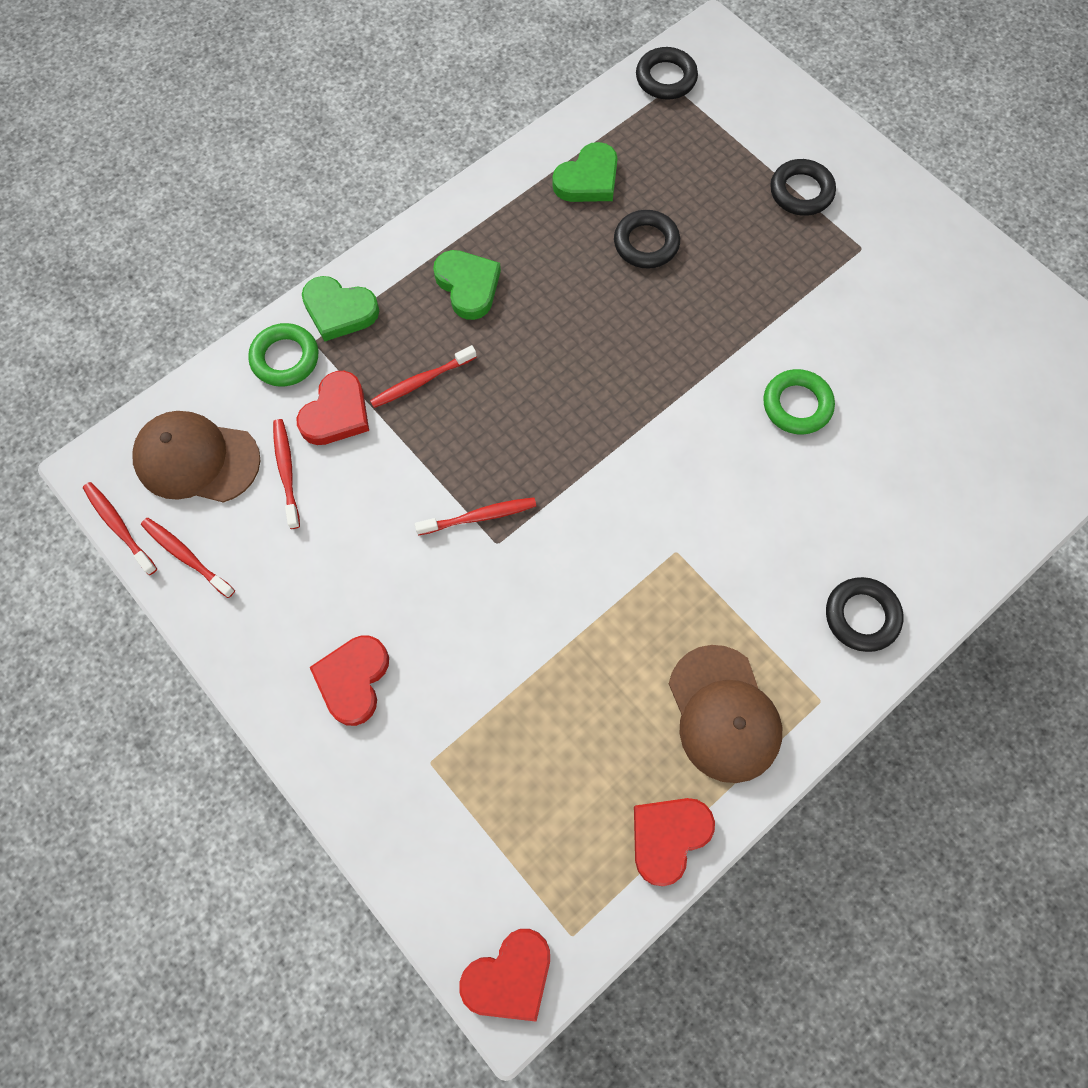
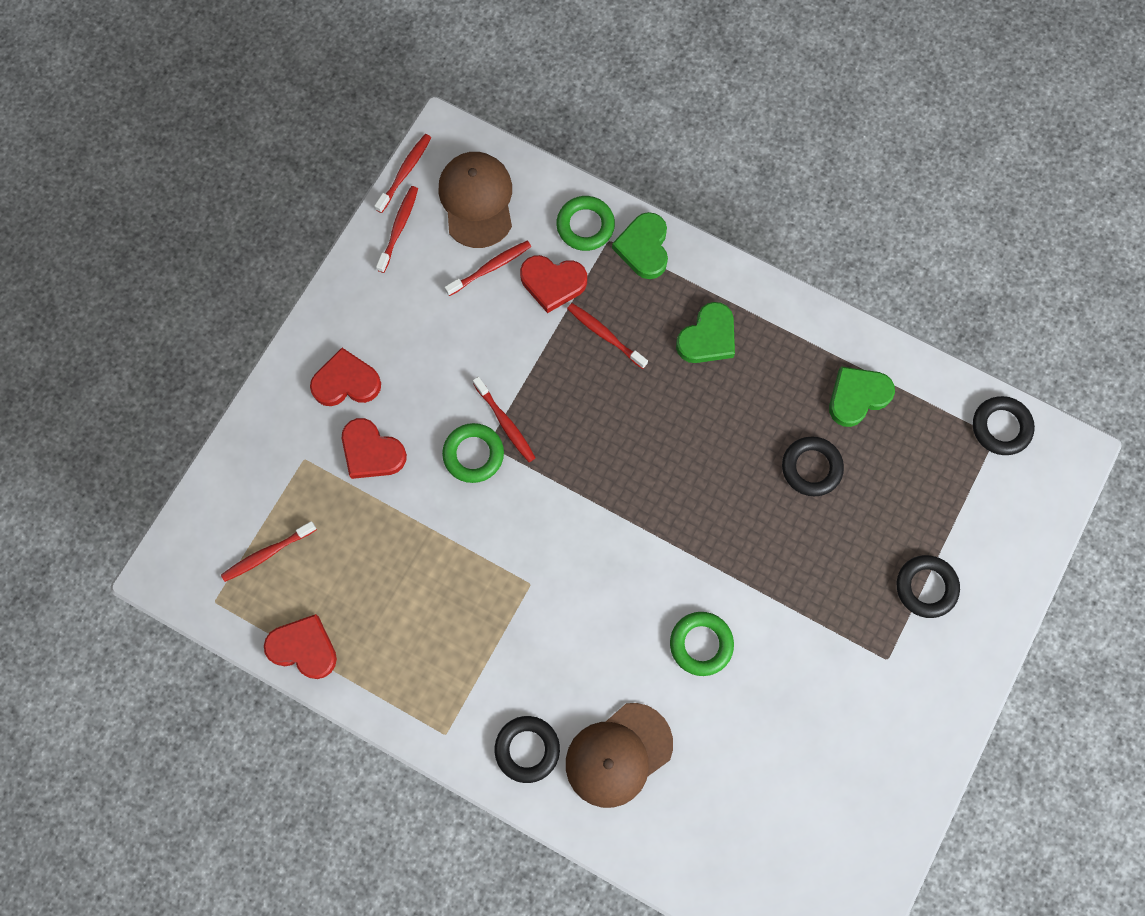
camera: 70 degrees right, 5 degrees up
(503, 563) = (473, 454): none -> green ring
(509, 976) = (175, 568): red heart -> red heart (371, 452)
(534, 847) = (267, 553): none -> red toothbrush
(588, 179) = (857, 396): green heart -> green heart turned 120 degrees clockwise
(723, 714) = (410, 661): brown cap -> brown cap (618, 755)

